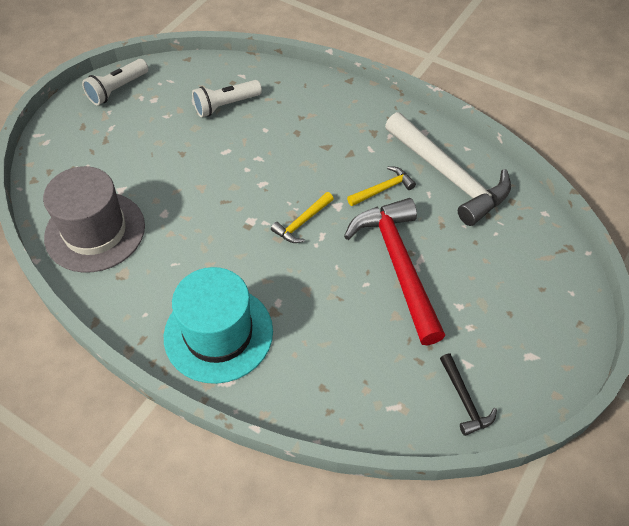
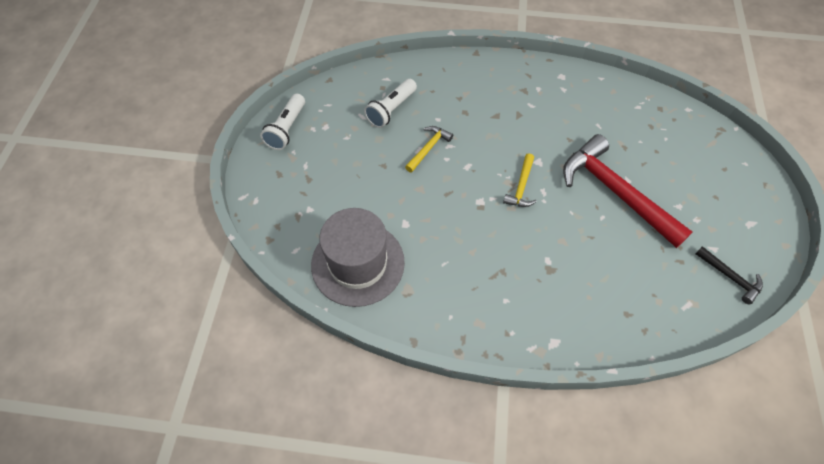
camera: 25 degrees left, 5 degrees up
(218, 333) = (520, 306): turquoise hat -> none
(383, 189) = (563, 135): yellow hammer -> yellow hammer (428, 148)
(448, 176) = (603, 105): white hammer -> none

